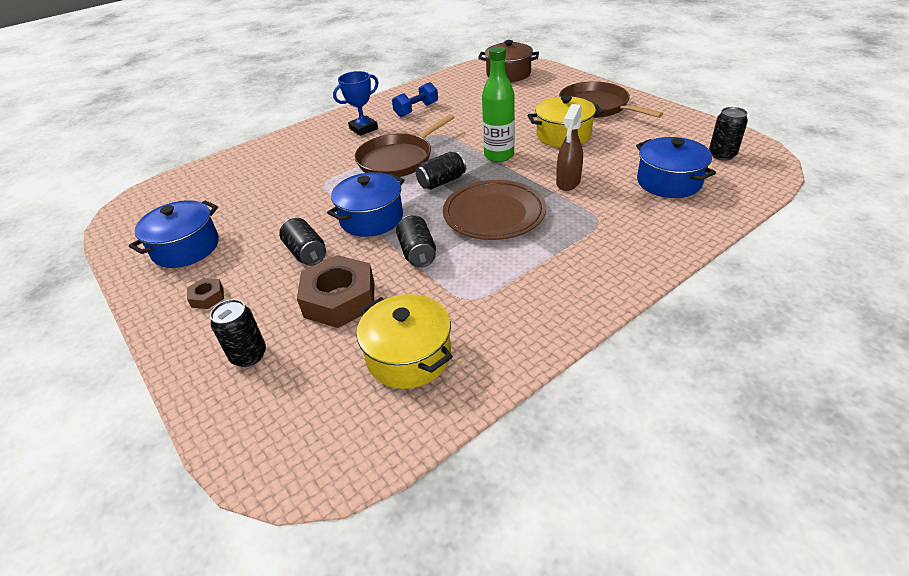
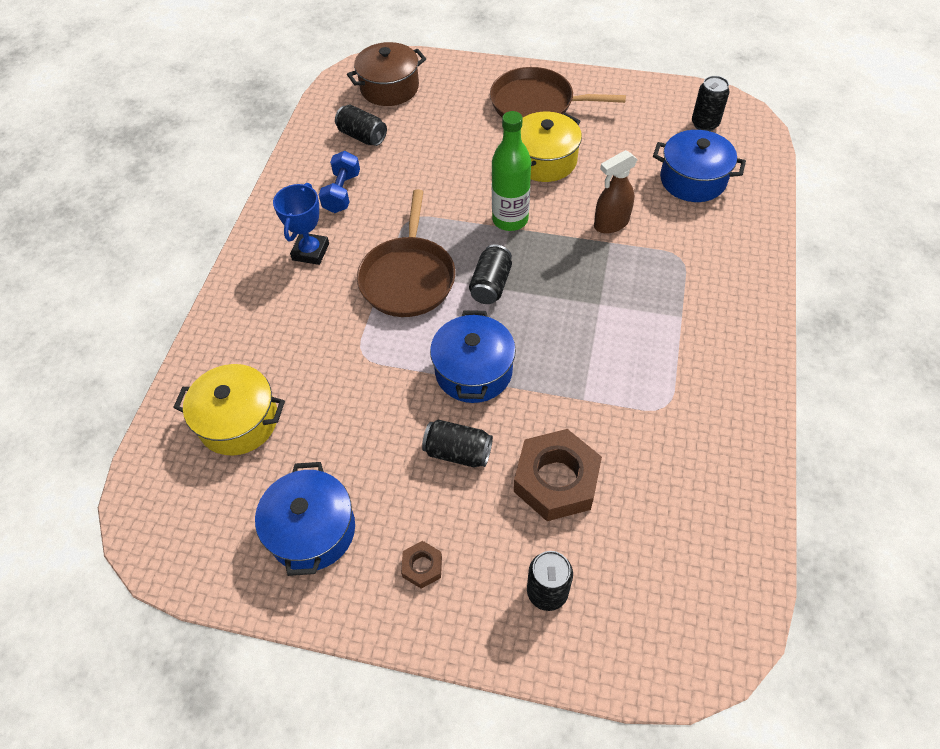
camera: 40 degrees left, 15 degrees up
(409, 356) = (680, 494): yellow pot -> yellow pot (238, 421)
(417, 252) = (566, 385): black can -> black can (362, 136)
(494, 214) = (585, 299): brown plate -> none
(568, 182) = (611, 224): brown spray bottle -> brown spray bottle turned 75 degrees clockwise

